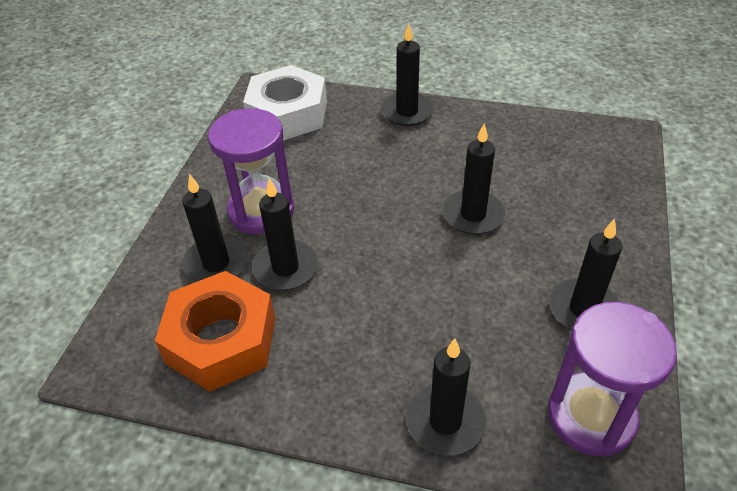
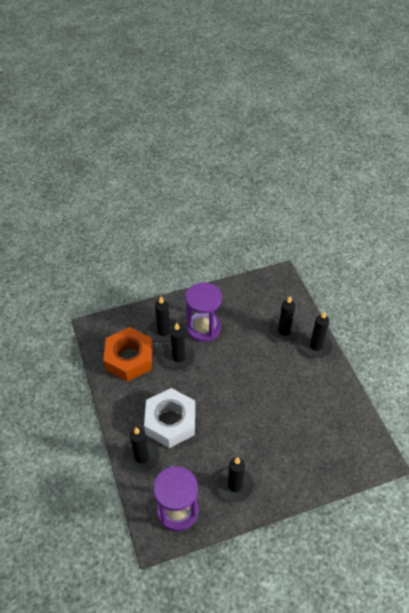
camera: 55 degrees right, 5 degrees up
(288, 114) = (273, 298): white nut -> white nut (170, 422)
(473, 215) = (262, 412): black candle -> black candle (284, 331)

